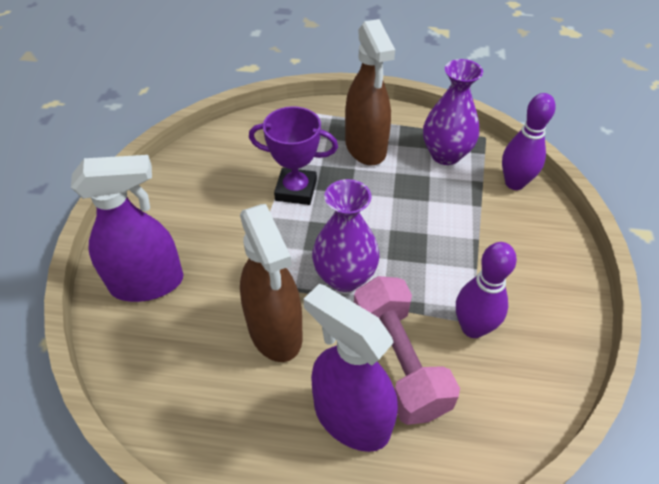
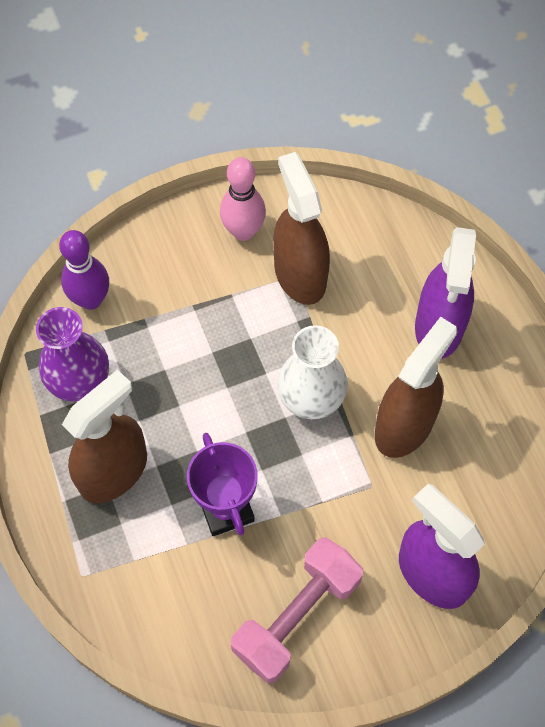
camera: 120 degrees left, 15 degrees up
(344, 277) = (311, 399): purple vase -> white vase
(399, 361) = (368, 315): pink dumbbell -> pink dumbbell (296, 616)
(473, 328) = (300, 274): purple bowling pin -> brown spray bottle
(542, 306) = (243, 231): none -> pink bowling pin

